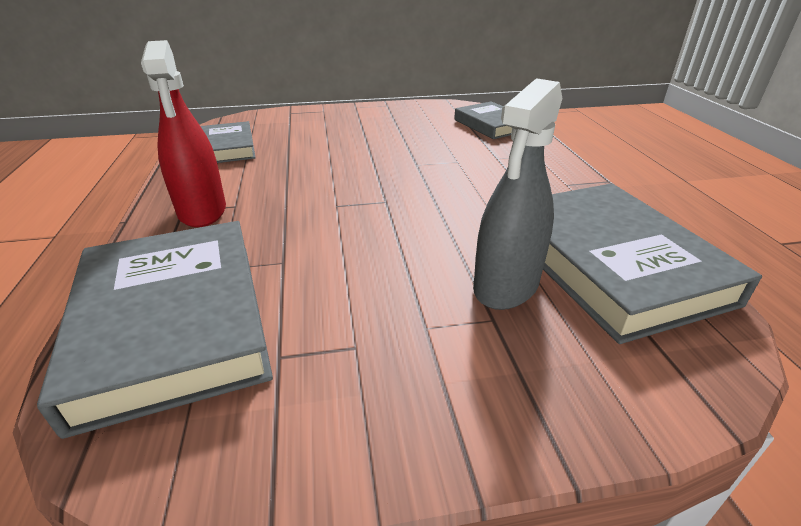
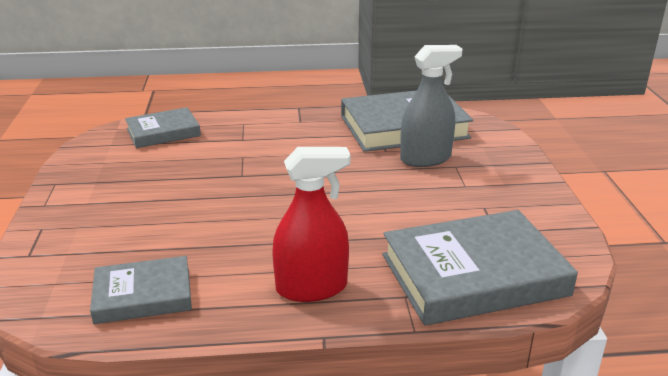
camera: 85 degrees left, 5 degrees down
(506, 285) = (425, 158): grey spray bottle -> grey spray bottle turned 60 degrees counterclockwise

